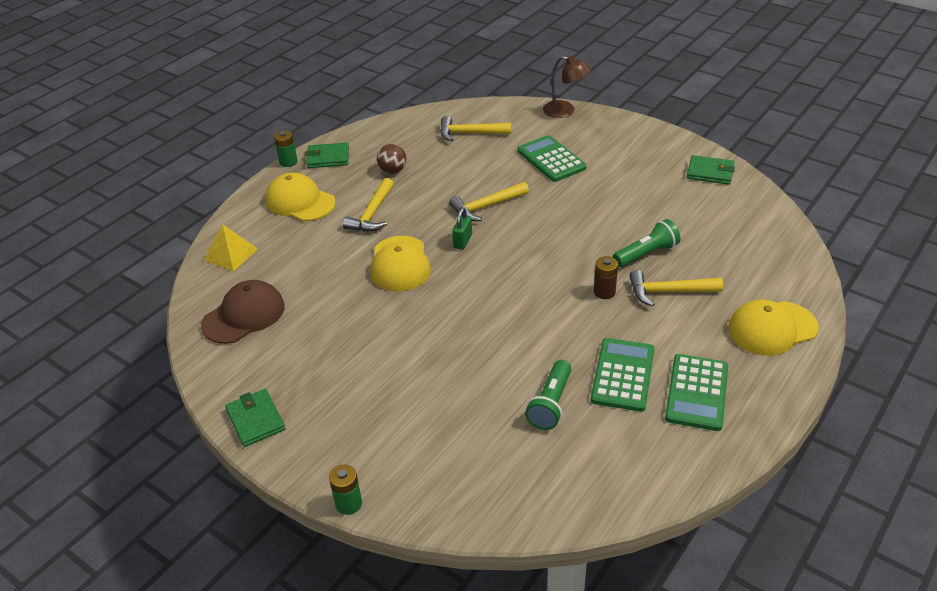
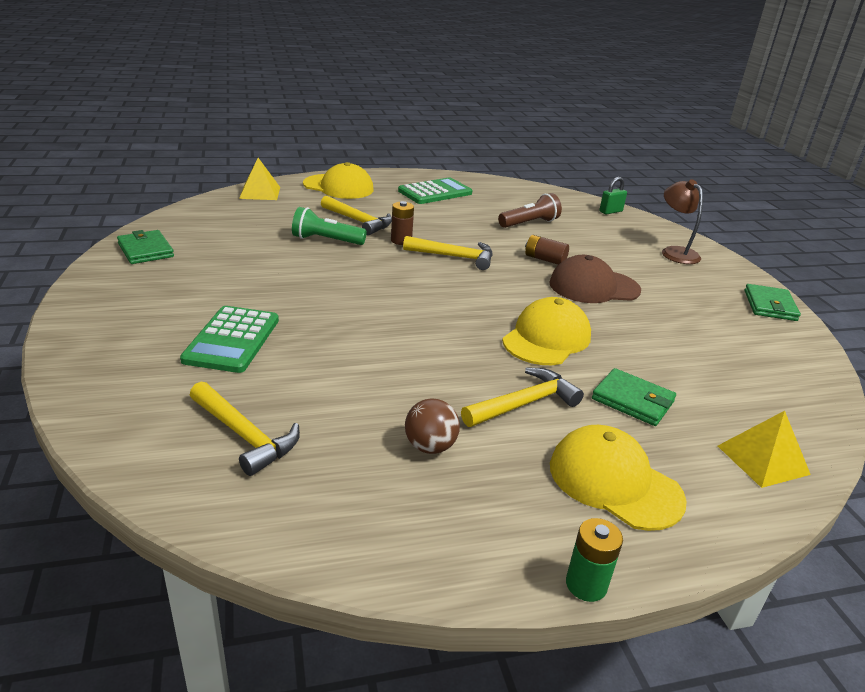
camera: 145 degrees left, 10 degrees down
(244, 315) = (761, 380): brown cap -> brown cap (594, 287)
(300, 202) = (614, 482): yellow cap -> yellow cap turned 150 degrees clockwise
(328, 158) = (505, 542): green wallet -> green wallet (632, 400)
(348, 503) = (710, 247): green battery -> none
(463, 241) = (458, 323): green padlock -> green padlock (610, 211)
(479, 350) = (545, 259): none -> brown battery
(486, 206) = (386, 337): yellow hammer -> yellow hammer (454, 257)
(551, 404) = (529, 223): green flashlight -> brown flashlight
(565, 111) = (79, 383): brown lamp -> brown lamp (675, 252)
(623, 375) = (464, 212): green calculator -> none
(794, 270) = (260, 192): none -> yellow pyramid

